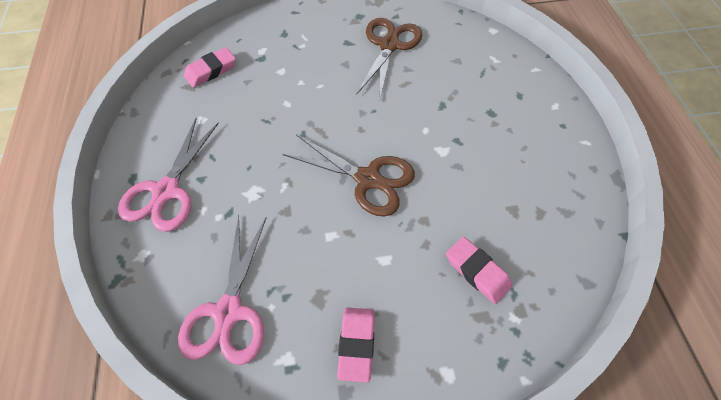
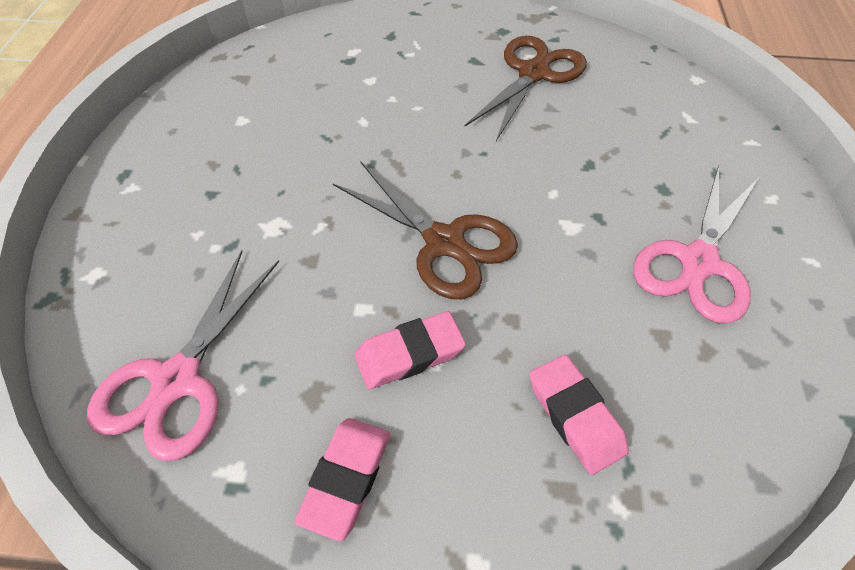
camera: 15 degrees right, 5 degrees down
(166, 191) = (160, 199): pink scissors -> pink scissors (698, 262)
(211, 71) = (277, 64): pink eraser -> pink eraser (409, 354)

